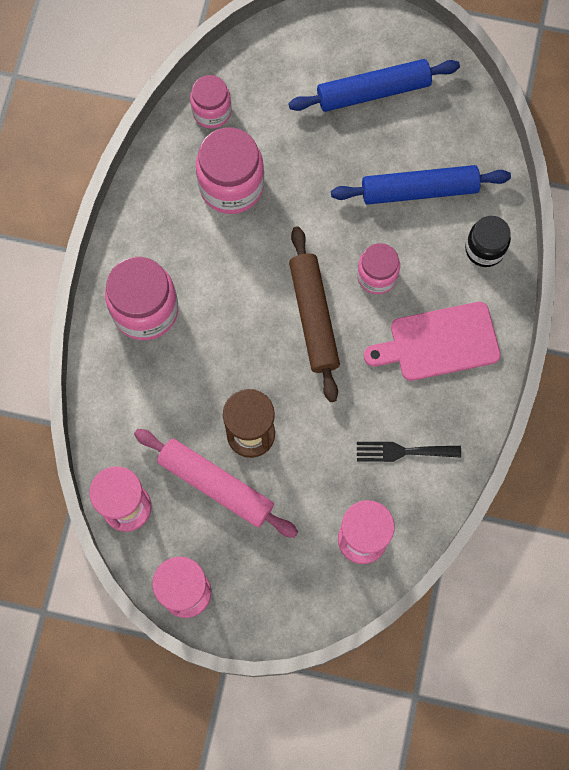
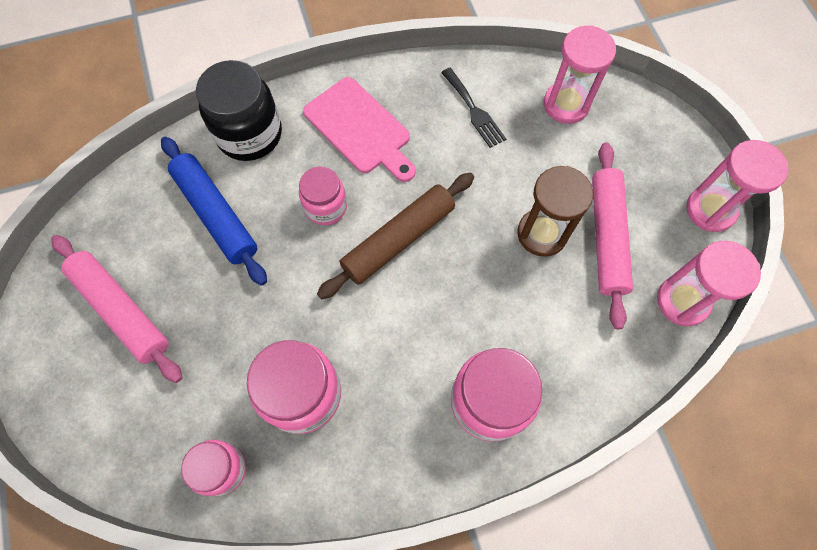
camera: 120 degrees left, 5 degrees down
(373, 92) = (121, 310): blue rolling pin -> pink rolling pin
(484, 249) = (249, 134): black jar -> black jar, size x1.63

